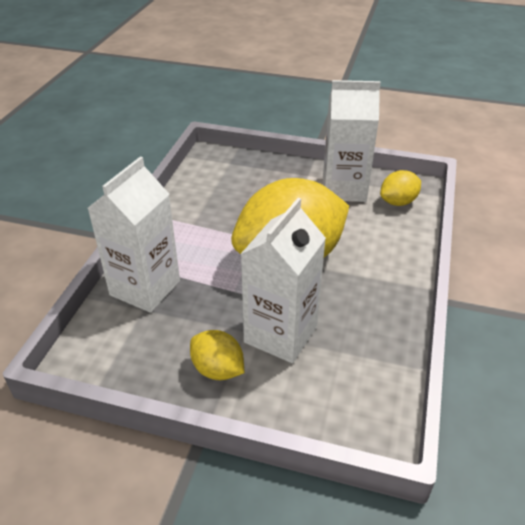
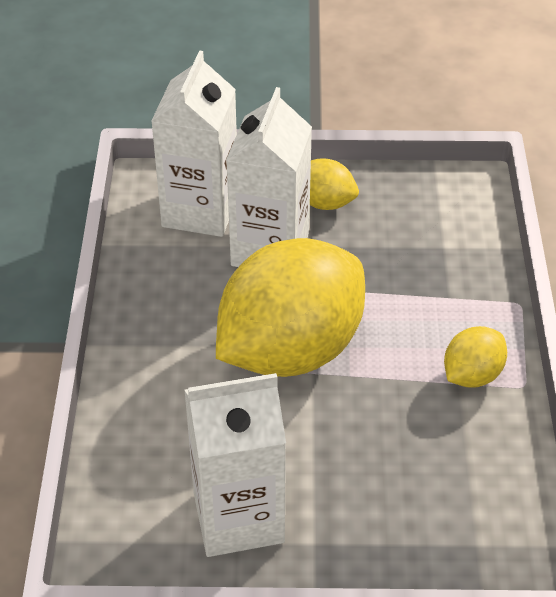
camera: 165 degrees right, 5 degrees up
(145, 288) = (459, 271): white carton -> white carton (200, 211)
(398, 202) = (137, 504): yellow lemon -> yellow lemon (472, 375)

